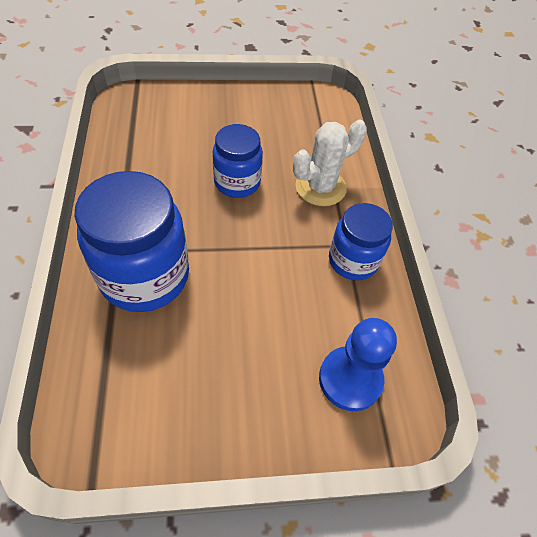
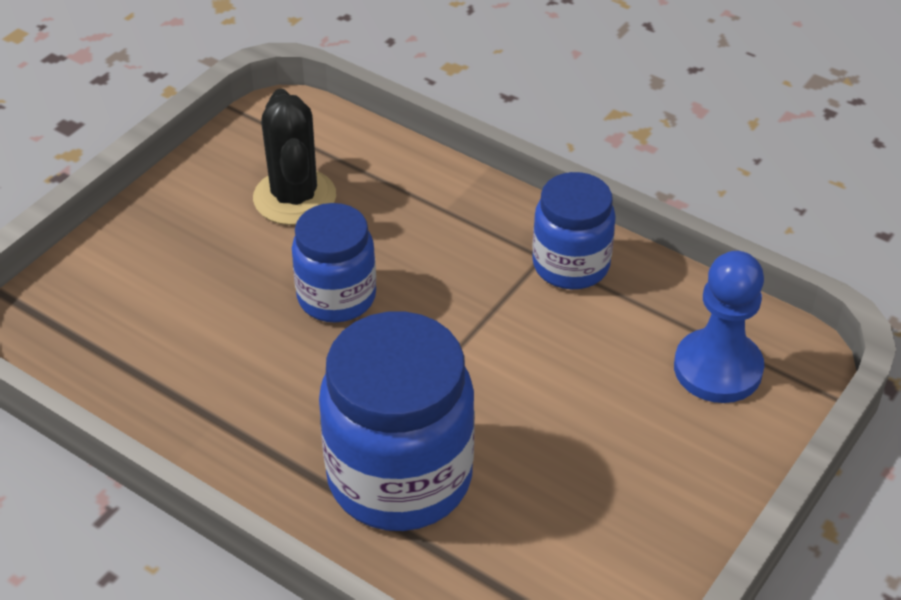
camera: 45 degrees left, 10 degrees down
(282, 132) = (294, 197): none -> black cactus
(320, 187) = (431, 221): white cactus -> none

